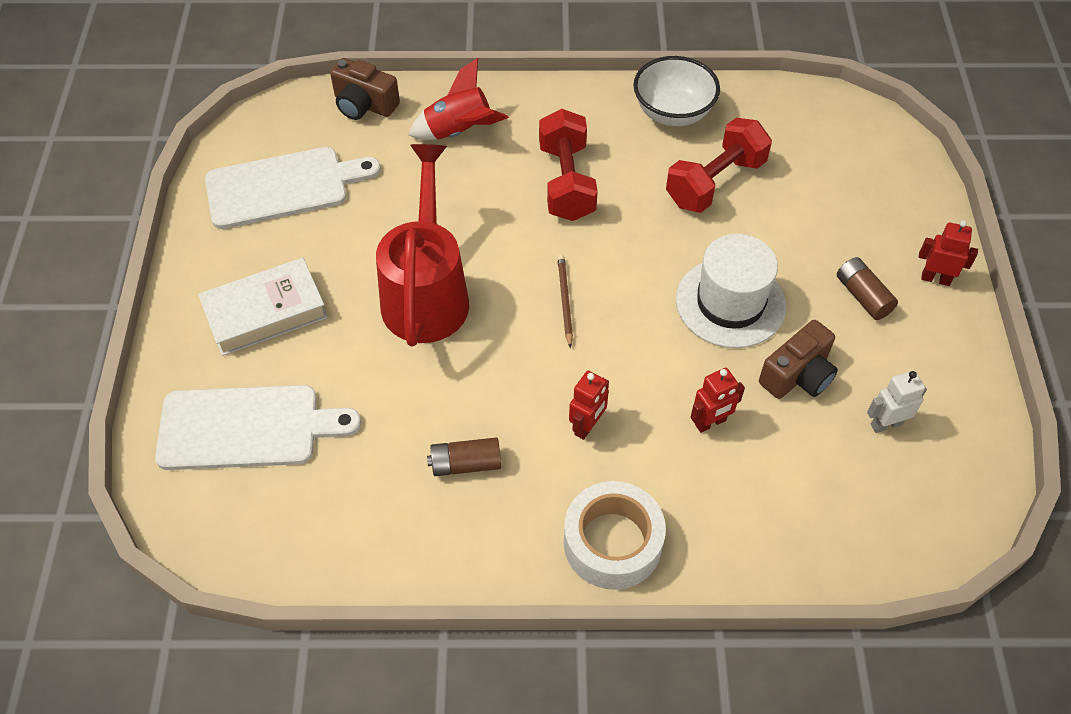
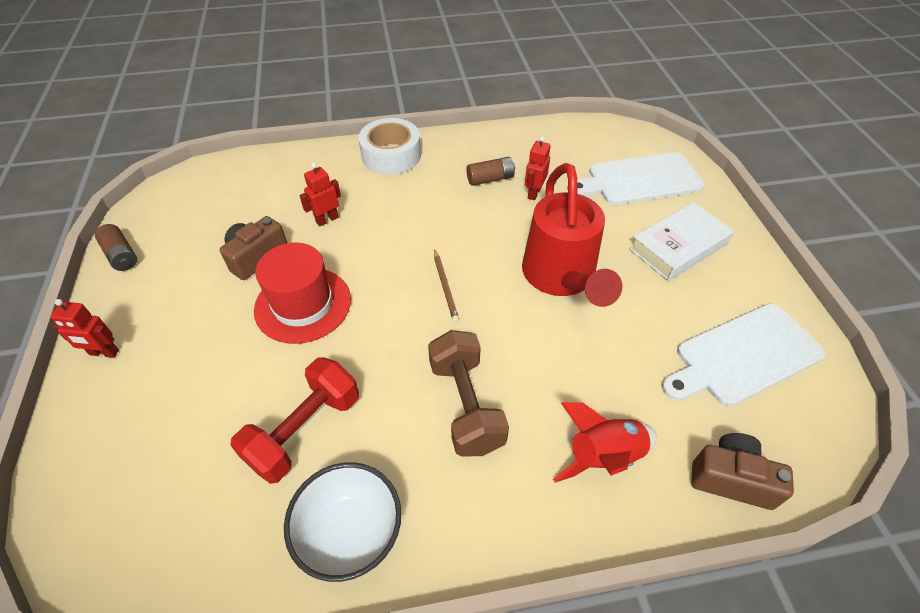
camera: 170 degrees right, 5 degrees down
(566, 182) = (466, 405): red dumbbell -> brown dumbbell
(587, 426) = (414, 207): red robot -> red robot (534, 193)
(730, 303) = (303, 304): white hat -> red hat
(862, 296) = (181, 326): brown battery -> brown battery (121, 255)
(886, 424) = (198, 234): white robot -> none

